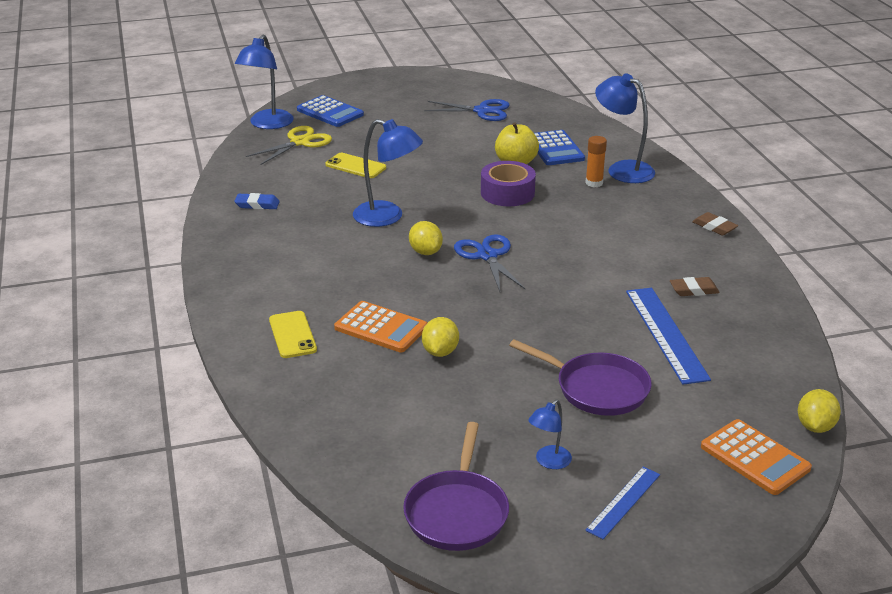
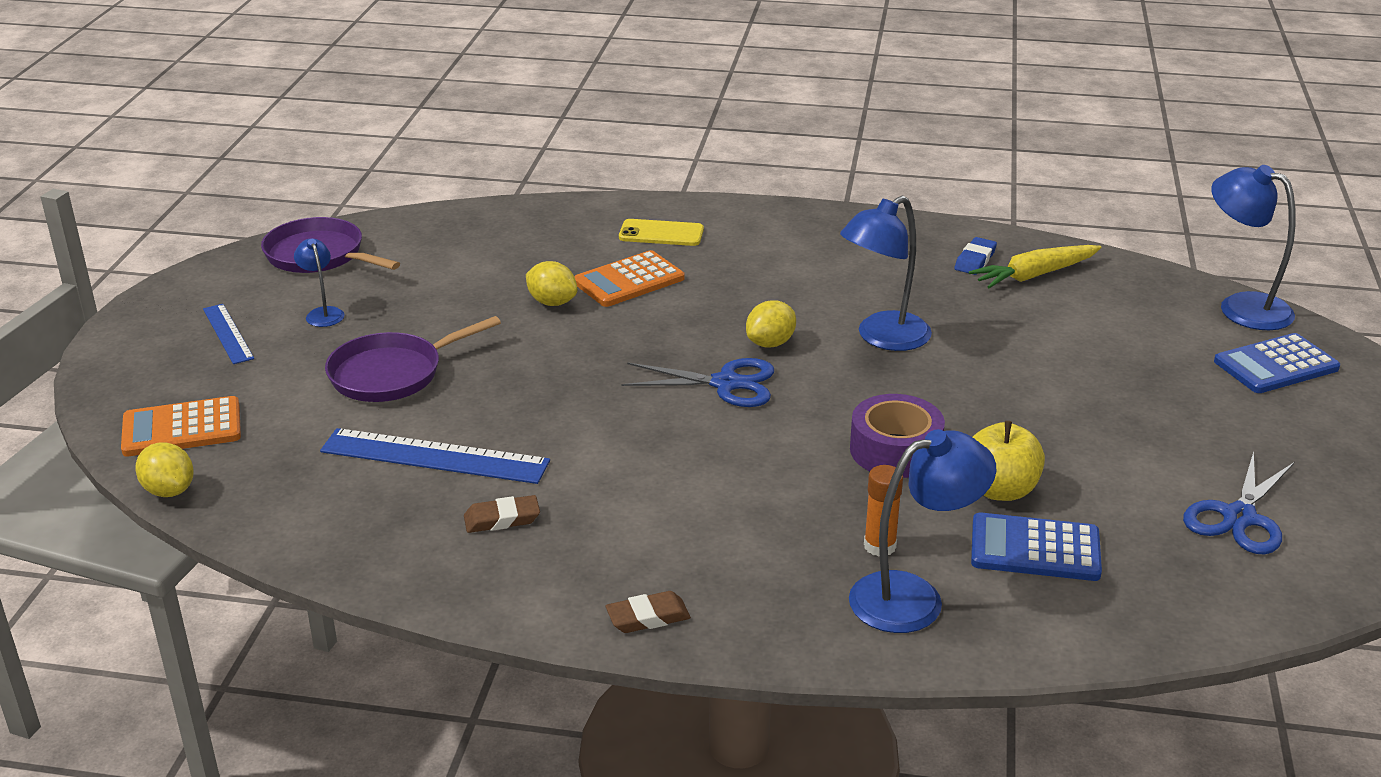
camera: 115 degrees right, 0 degrees up
(266, 183) = (1034, 275): none -> yellow carrot
(300, 142) = (1162, 320): yellow scissors -> none
(355, 166) = (1057, 347): yellow phone -> none
(425, 252) = (770, 343): yellow lemon -> yellow lemon turned 45 degrees counterclockwise
(694, 290) = (502, 519): brown eraser -> brown eraser turned 60 degrees clockwise

